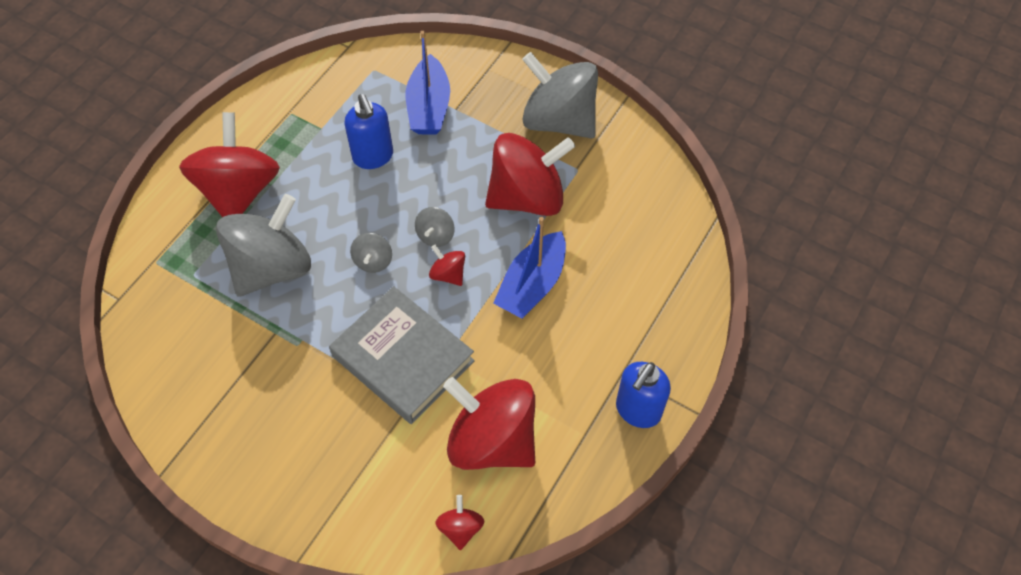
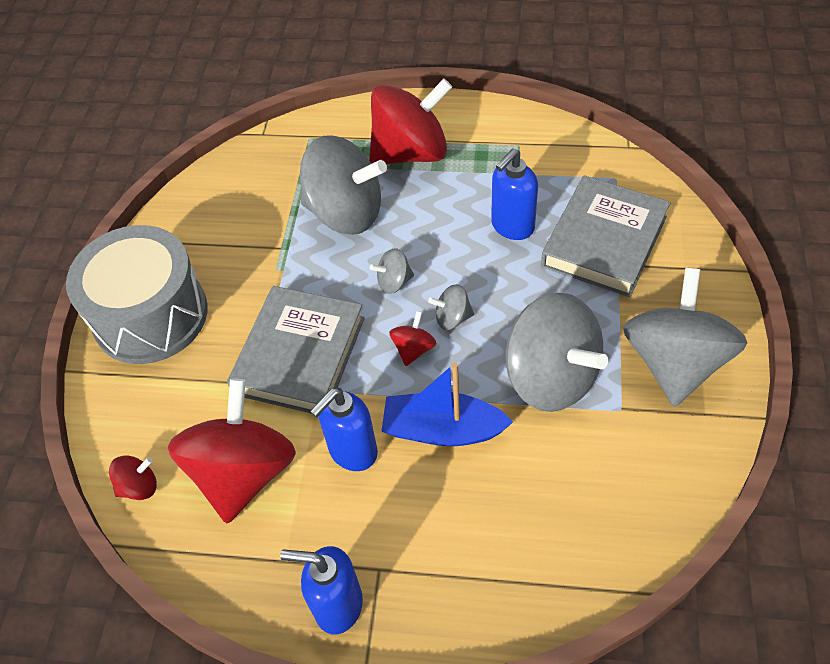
camera: 70 degrees right, 5 degrees down
(280, 468) = (150, 315): none -> grey drum
(429, 107) = (604, 241): blue boat -> grey book
(517, 353) = (352, 452): none -> blue soap dispenser
(527, 197) = (551, 377): red spinning top -> grey spinning top

